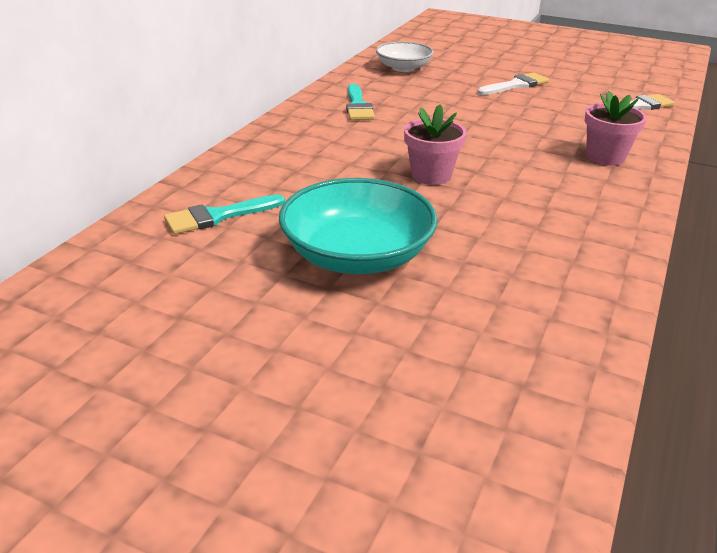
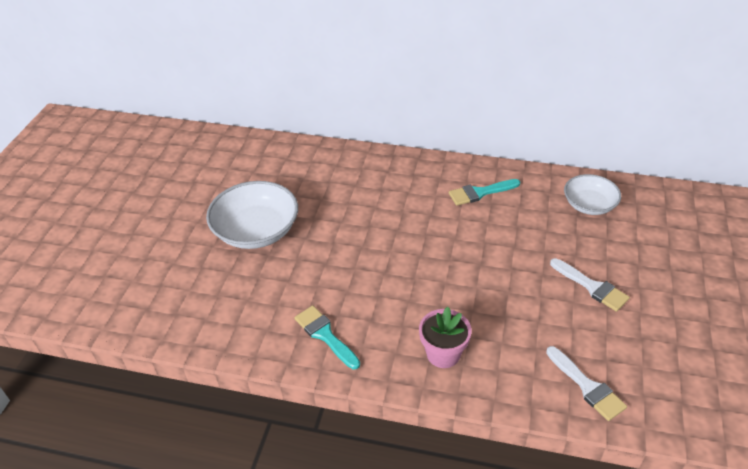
camera: 80 degrees right, 10 degrees up
(218, 216) = (288, 169): turquoise brush -> turquoise brush (325, 335)
(357, 255) = (256, 231): turquoise bowl -> white bowl
(431, 175) = (369, 249): pink flower pot -> none

